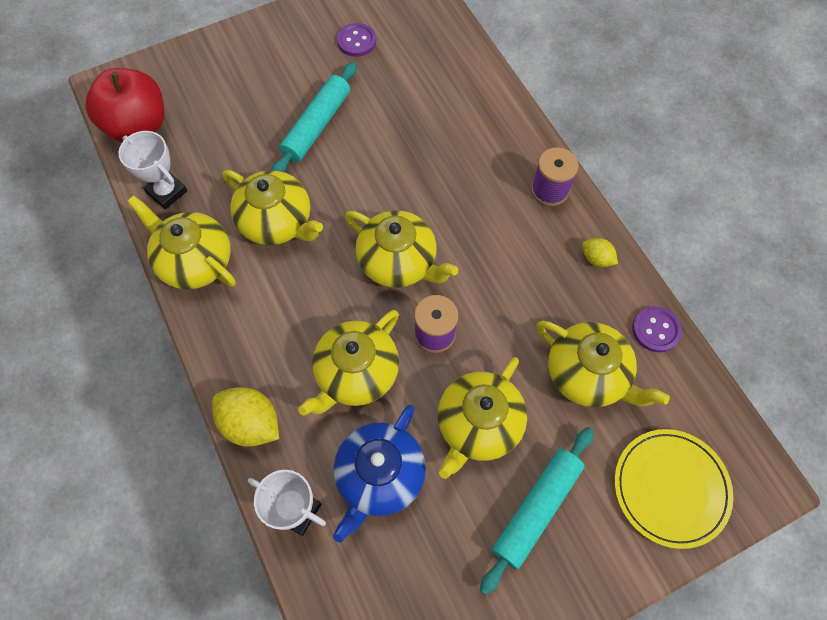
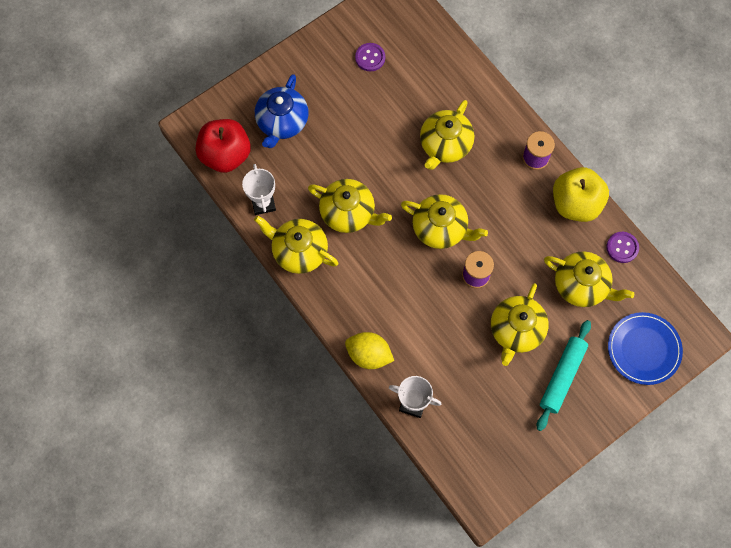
camera: 10 degrees left, 5 degrees up
(167, 192) = (263, 203): white trophy -> white trophy turned 45 degrees clockwise
(316, 125) = (357, 133): turquoise rolling pin -> none
(356, 373) = (429, 310): yellow teapot -> yellow teapot (445, 145)
(379, 476) = (460, 373): blue teapot -> blue teapot (282, 122)
(596, 259) = (575, 203): yellow lemon -> yellow apple
(670, 488) = (644, 349): yellow plate -> blue plate

